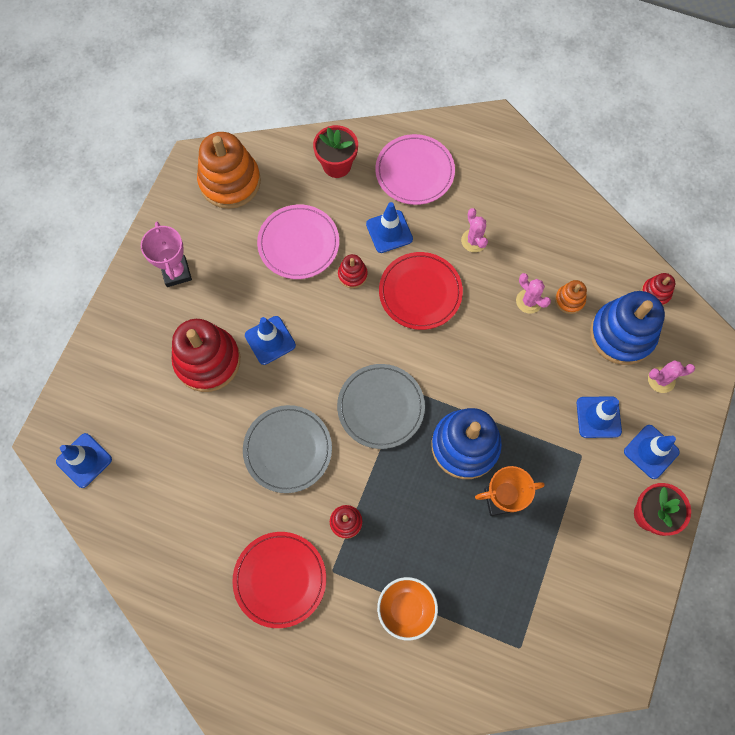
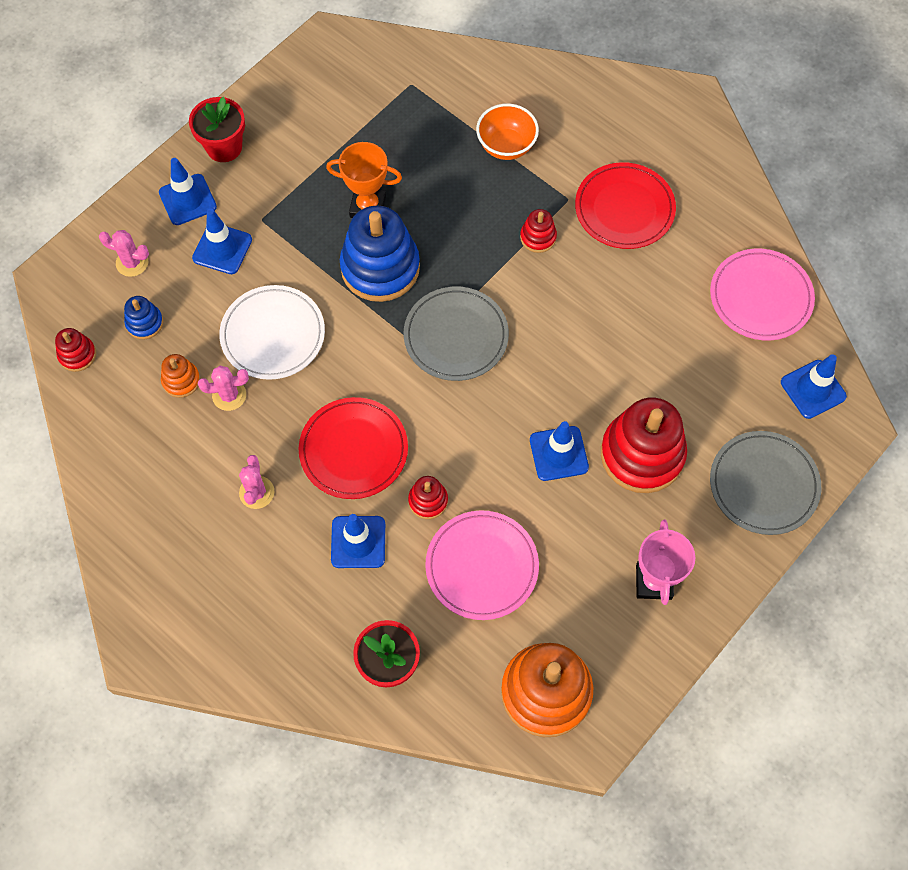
camera: 160 degrees left, 5 degrees down
(288, 449) = (576, 326): grey plate -> grey plate (763, 484)
(414, 172) = (287, 616): pink plate -> pink plate (760, 297)
(521, 359) = (273, 335): none -> white plate
(529, 301) = (229, 395): pink cactus -> pink cactus turned 75 degrees counterclockwise
(622, 334) = (144, 323): blue stacking toy -> blue stacking toy, size x0.46

